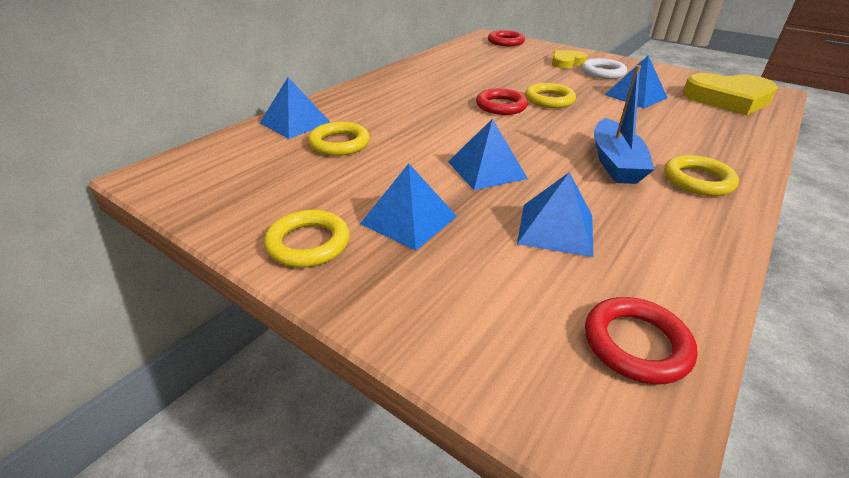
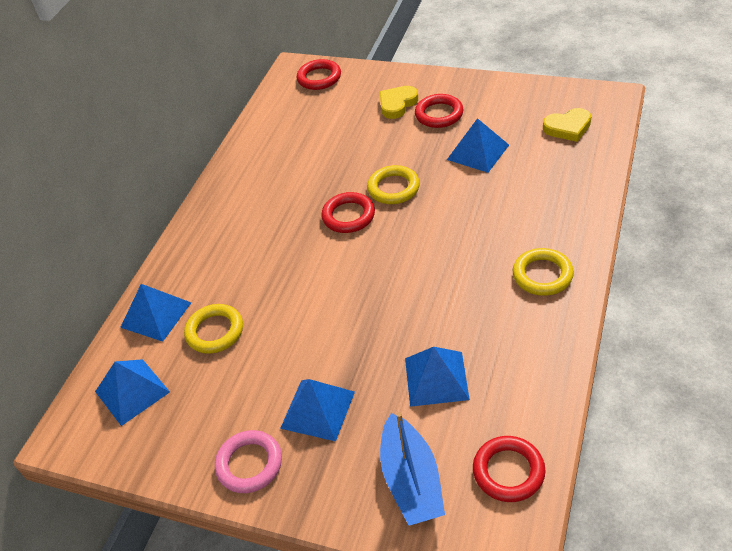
camera: 10 degrees left, 10 degrees up
(308, 243) = (249, 464): yellow ring -> pink ring
(487, 170) = (362, 323): blue pyramid -> blue pyramid (132, 391)
(602, 72) = (439, 114): white ring -> red ring
(615, 163) = (471, 274): blue boat -> blue boat (411, 480)
(728, 99) = (568, 127): yellow heart -> yellow heart, size x0.56

